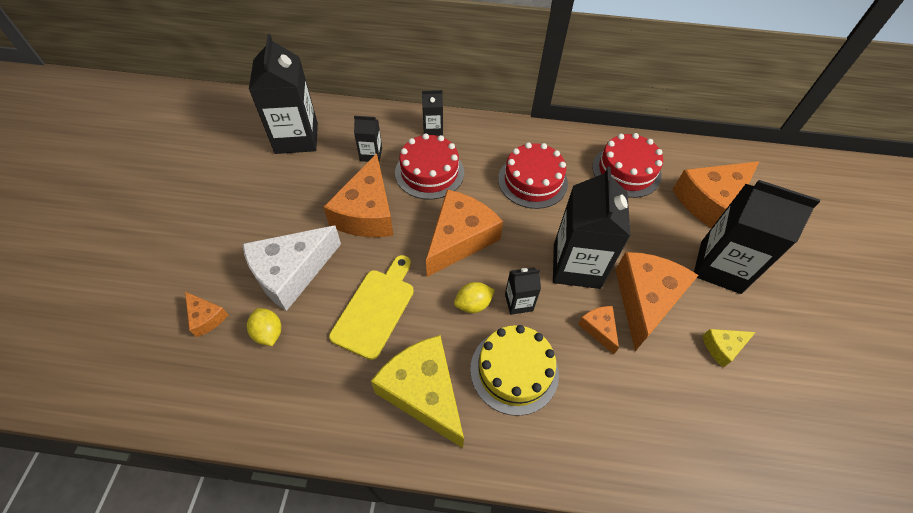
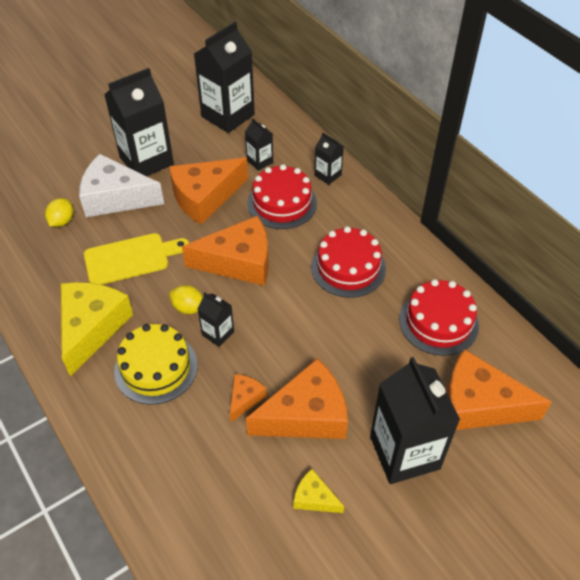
camera: 50 degrees right, 5 degrees down
(206, 317) = (45, 186): orange cheese -> none
(576, 266) = (291, 348): black carton -> black carton (146, 161)

